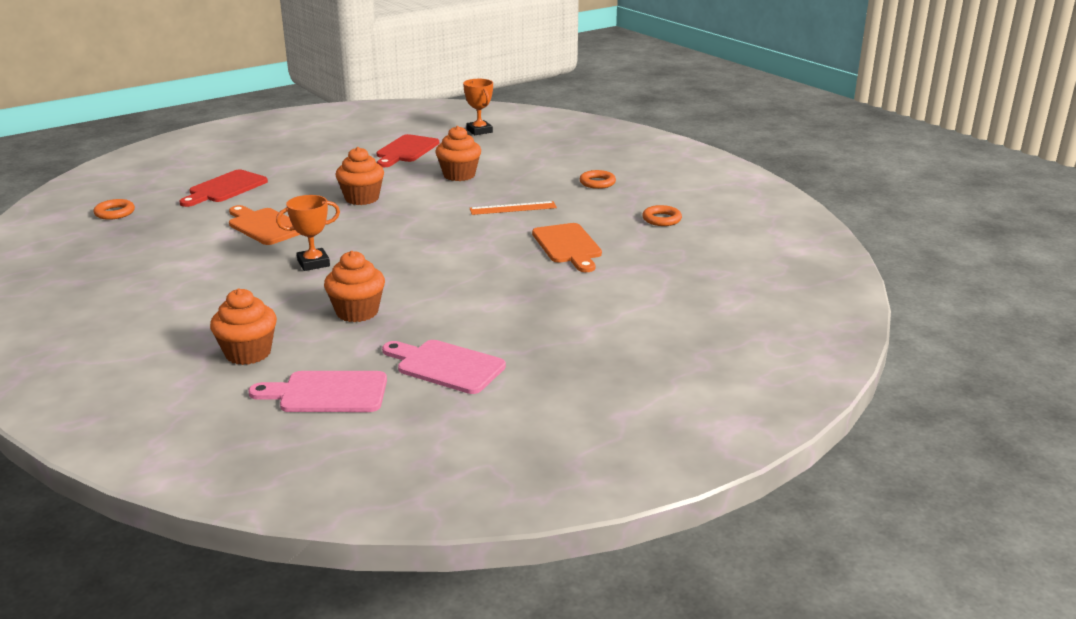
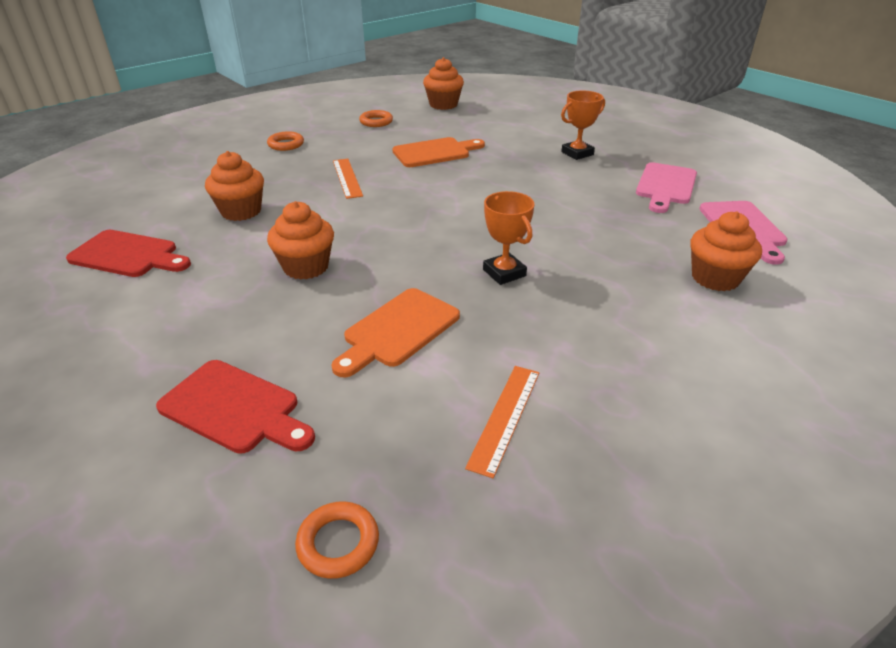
camera: 95 degrees left, 10 degrees up
(158, 252) = (505, 417): none -> orange ruler
(357, 312) = (602, 232): orange cupcake -> orange cupcake (443, 105)
(479, 131) = (77, 210): orange trophy -> orange trophy (577, 153)

